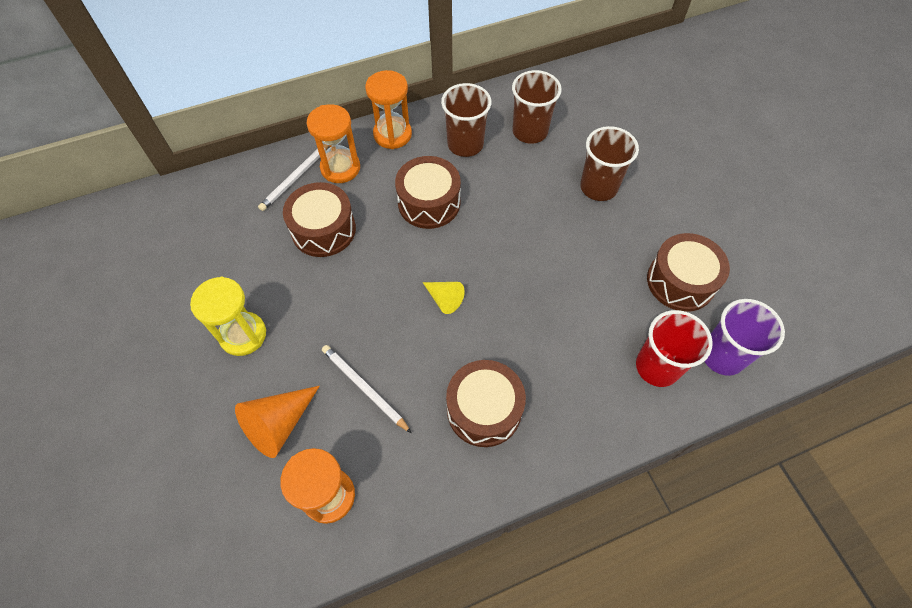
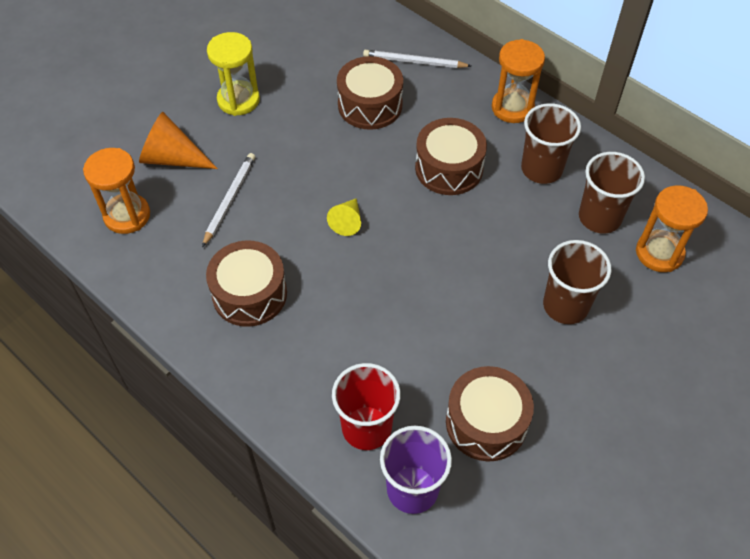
camera: 65 degrees right, 5 degrees down
(340, 168) = (445, 87): orange hourglass -> orange hourglass (659, 253)

